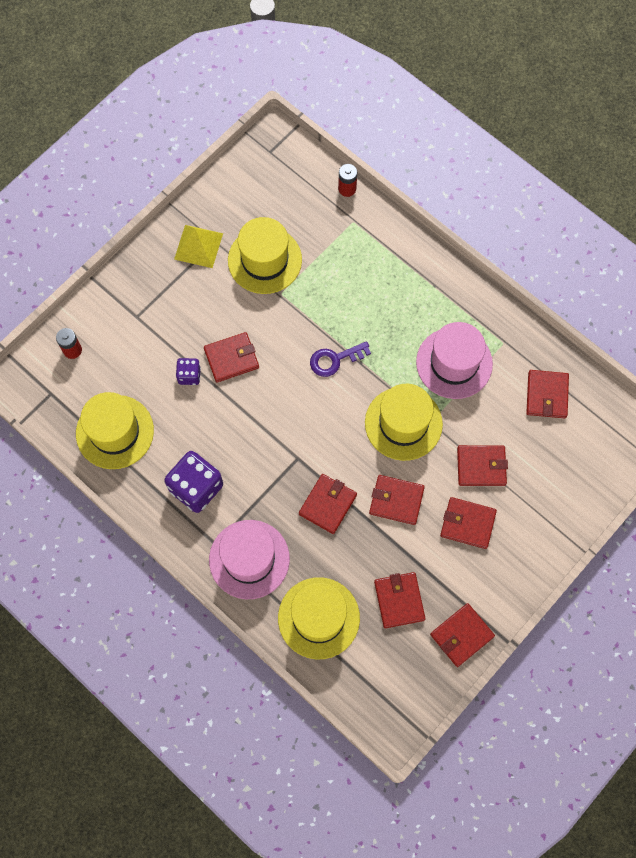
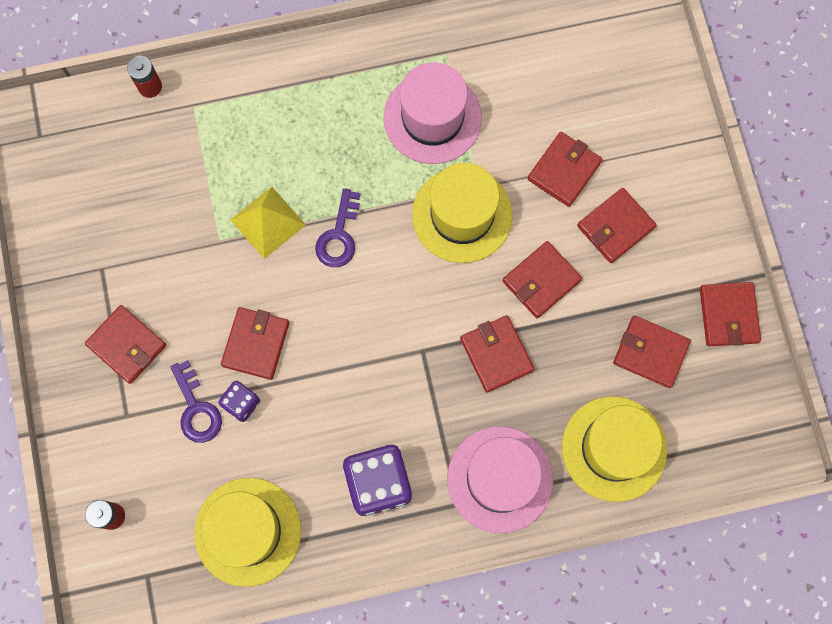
camera: 55 degrees left, 5 degrees up
(168, 352) = (196, 409): none -> purple key
(198, 246) = (93, 290): yellow pyramid -> yellow pyramid (267, 222)
(264, 260) = (166, 230): yellow hat -> none
(546, 395) = (533, 53): red wallet -> red wallet (127, 345)

